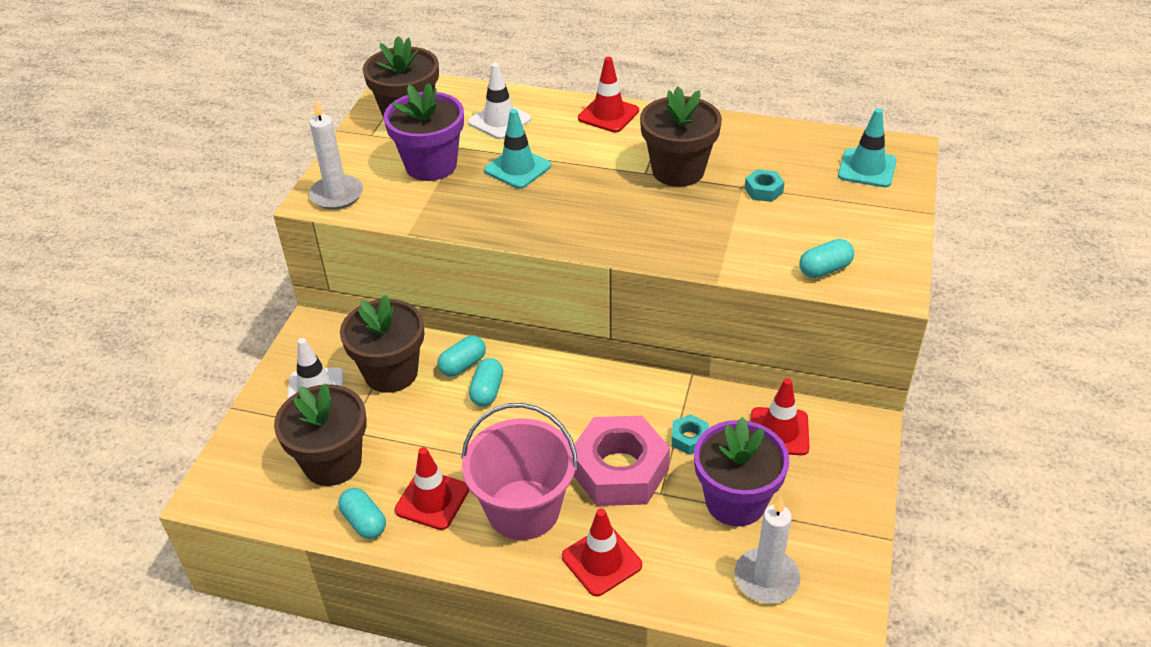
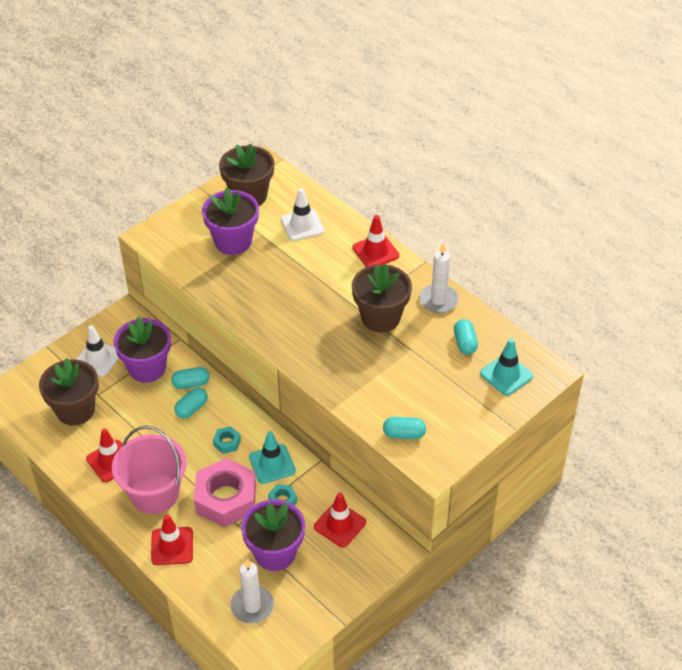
camera: 30 degrees right, 5 degrees up
(337, 195) = (162, 238): white candle -> white candle (438, 300)
(364, 522) = (67, 455): turquoise capsule -> turquoise capsule (465, 343)
(391, 373) = (147, 368): brown flower pot -> purple flower pot
(517, 168) = (283, 268): turquoise traffic cone -> turquoise traffic cone (272, 464)
(763, 190) = (421, 359): turquoise nut -> turquoise nut (227, 442)

